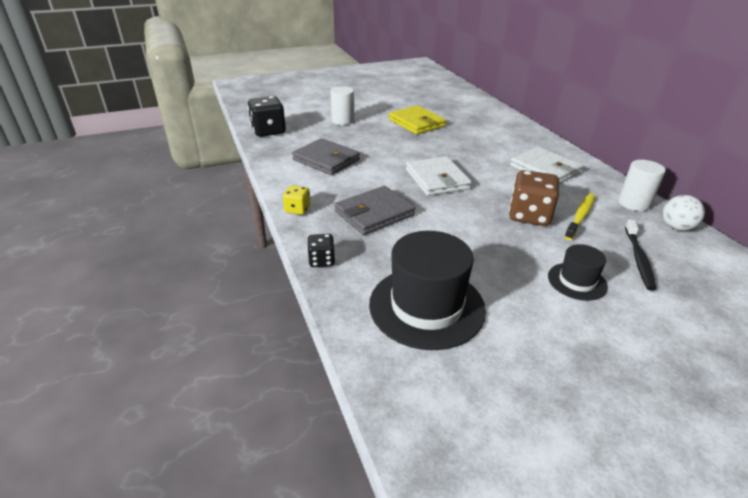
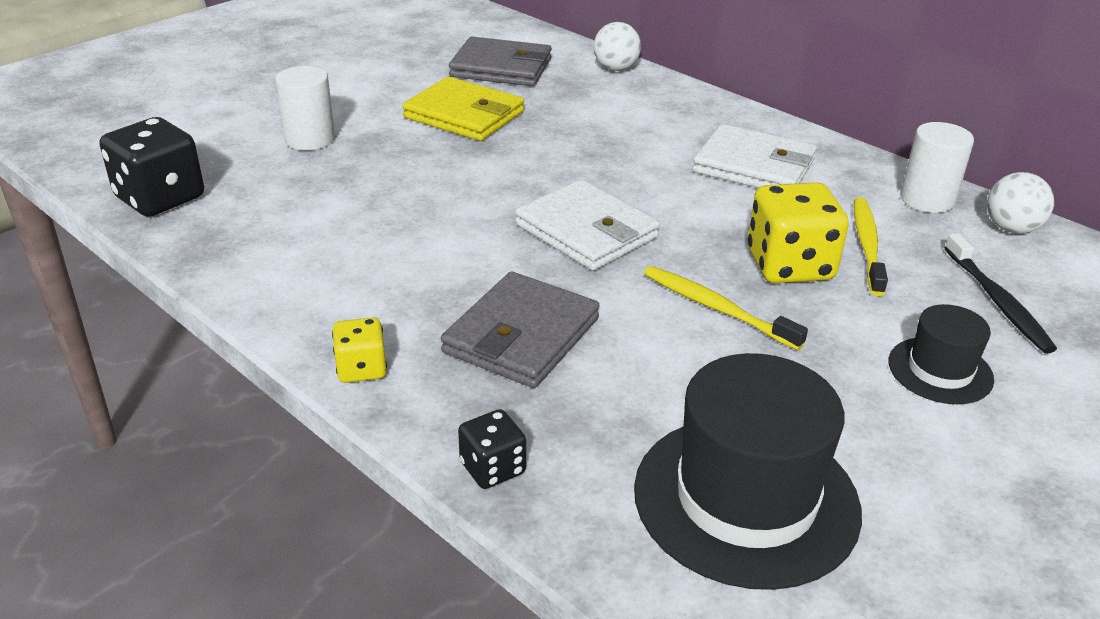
camera: 25 degrees left, 0 degrees up
(326, 160) = (340, 239): grey wallet -> grey wallet (501, 68)
(476, 225) = (717, 308): none -> yellow toothbrush
(505, 116) = (616, 68): none -> white ball
(529, 215) = (789, 265): brown dice -> yellow dice

